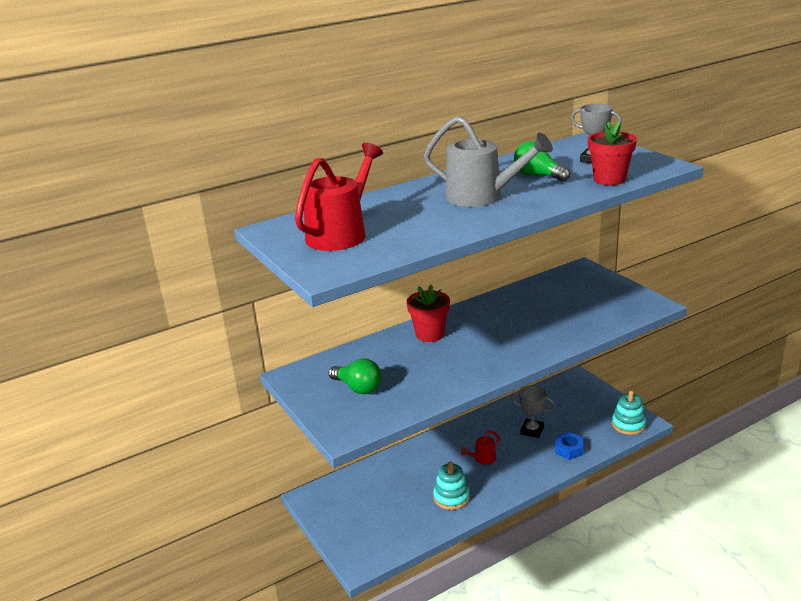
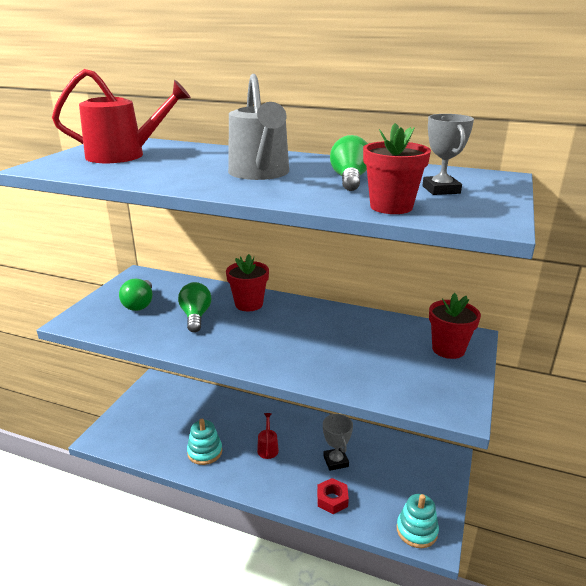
camera: 50 degrees right, 0 degrees up
(419, 365) = (196, 316): none -> green light bulb
(482, 459) = (268, 447): red watering can -> red watering can turned 75 degrees clockwise
(568, 449) = (332, 499): blue nut -> red nut
(587, 281) = (448, 349): none -> red flower pot

